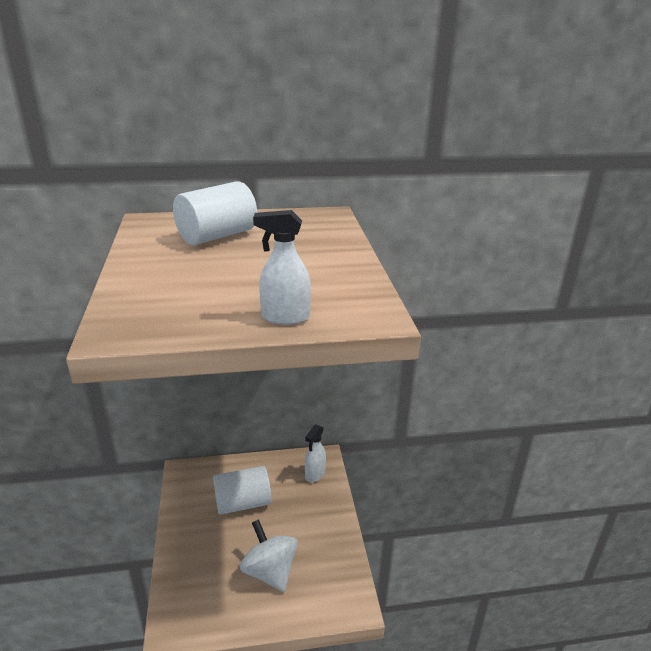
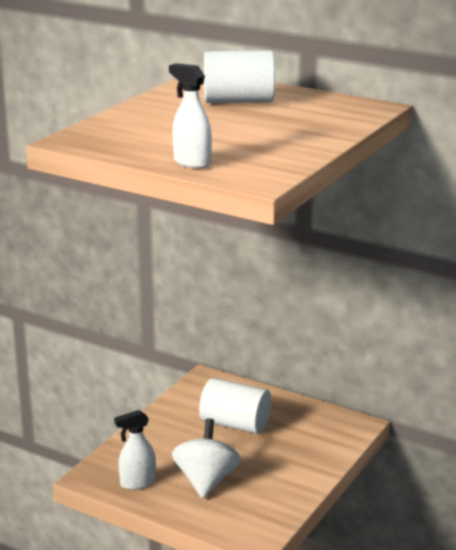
camera: 40 degrees right, 5 degrees down
(315, 474) = (332, 433): white spray bottle -> white spray bottle (137, 483)

